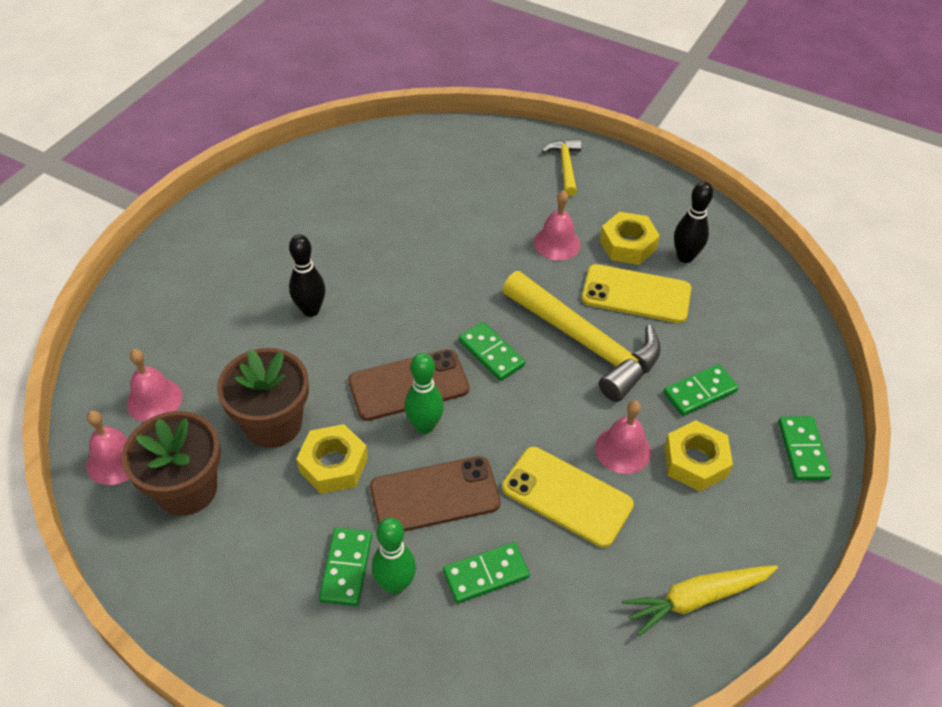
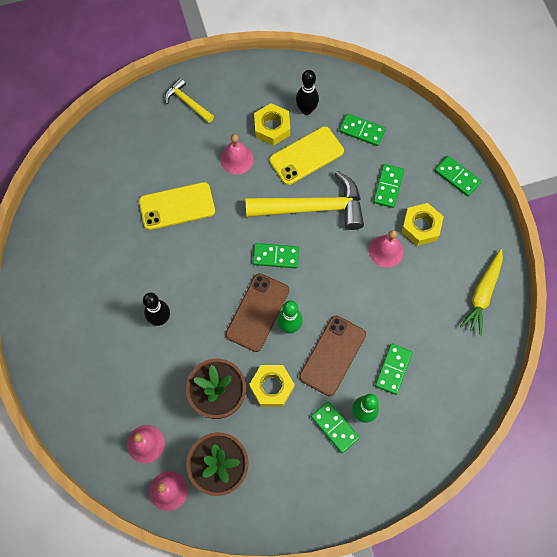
camera: 45 degrees left, 20 degrees up
(567, 496) = (387, 298): yellow phone -> yellow phone (177, 206)
(729, 319) = (362, 131): none -> green domino

